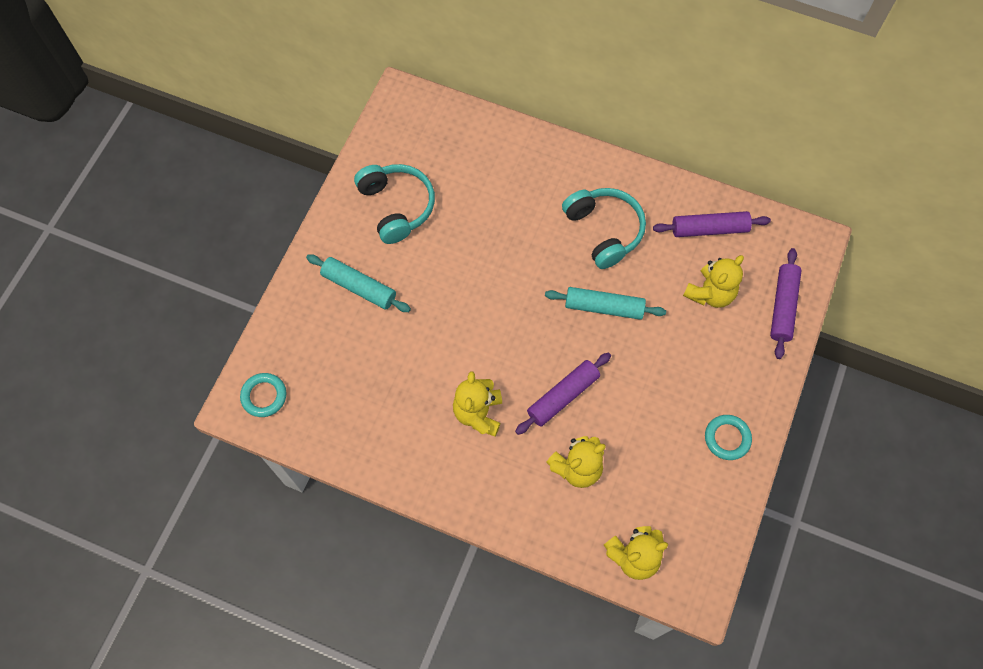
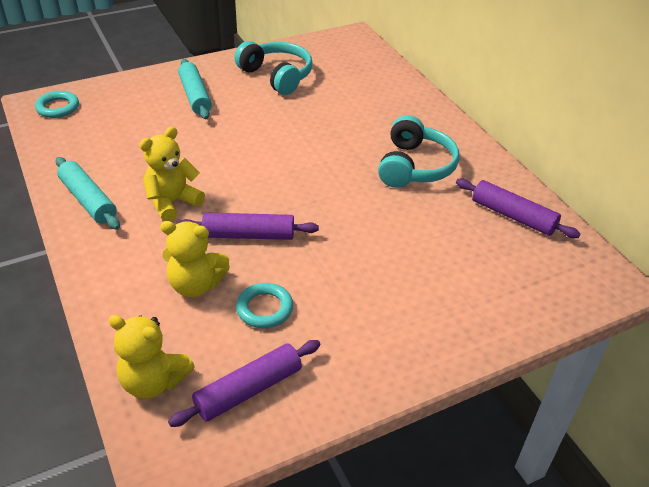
camera: 40 degrees right, 25 degrees down
(396, 206) = (277, 76): turquoise headphones -> turquoise headphones turned 60 degrees counterclockwise
(604, 307) = (356, 206): turquoise rolling pin -> turquoise rolling pin (88, 200)
(710, 293) = (464, 254): yellow teddy bear -> none
(727, 438) = (355, 362): turquoise ring -> turquoise ring (264, 308)
(783, 306) = (529, 306): purple rolling pin -> purple rolling pin (248, 390)

